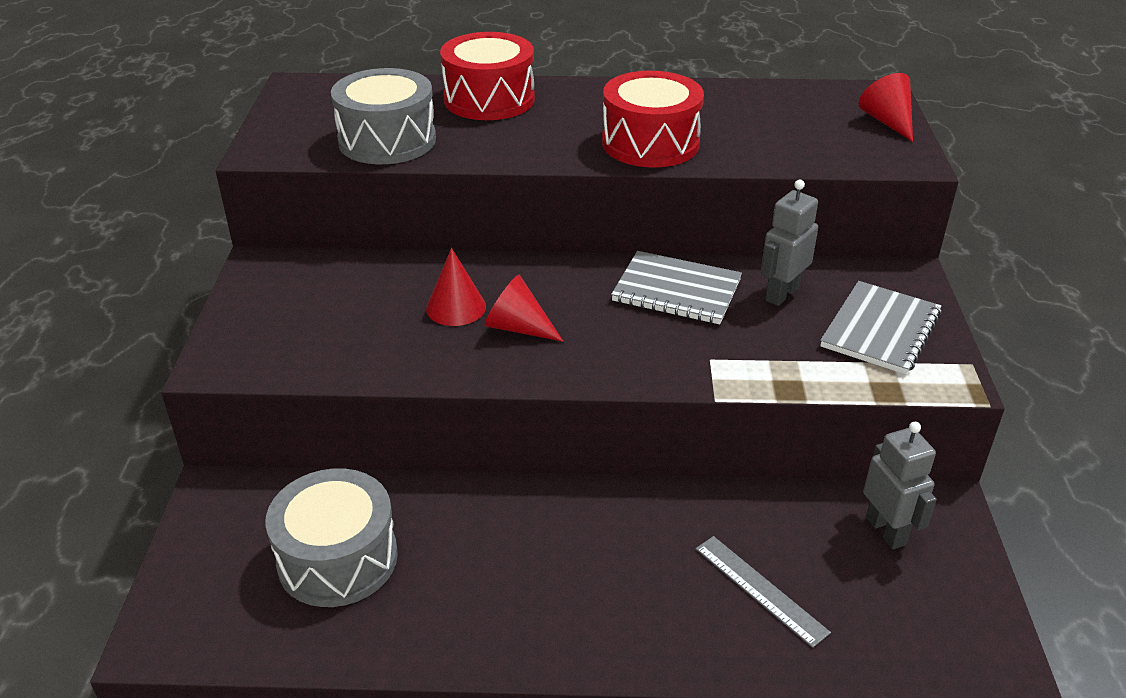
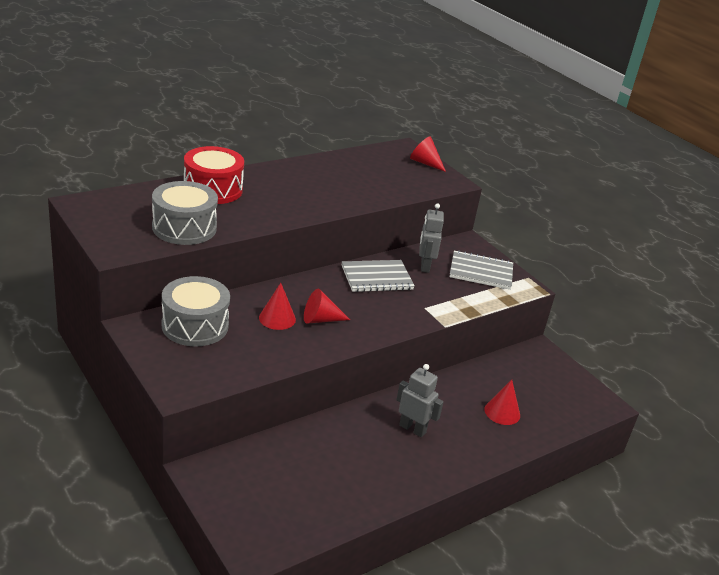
camera: 40 degrees left, 5 degrees down
(337, 558) = (304, 476): grey drum -> grey drum (195, 326)
(650, 143) = (329, 198): red drum -> none
(760, 589) = (502, 412): grey ruler -> red cone
(880, 330) = (481, 272): grey notebook -> grey notebook turned 75 degrees counterclockwise
(886, 531) = (527, 368): grey robot -> grey robot (412, 429)

